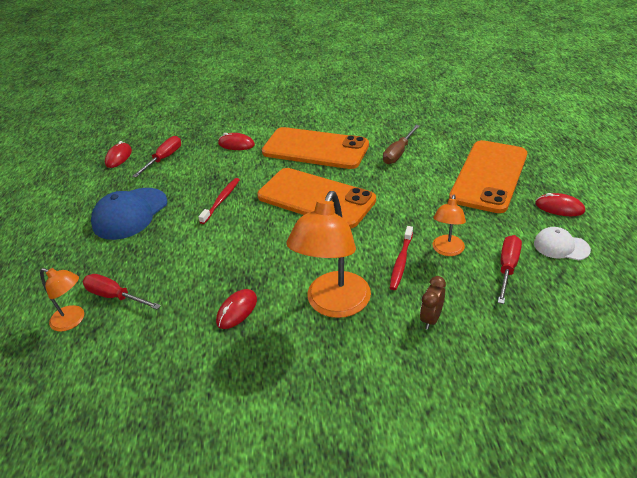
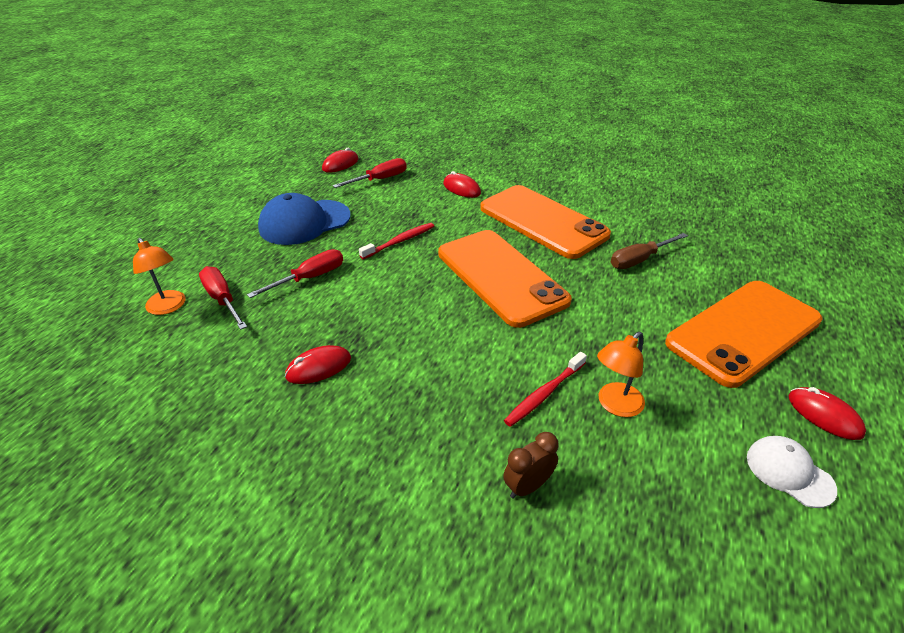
camera: 25 degrees right, 0 degrees up
(334, 305) = (424, 410): orange lamp -> none
(507, 268) = (684, 467): red screwdriver -> red screwdriver (309, 278)

